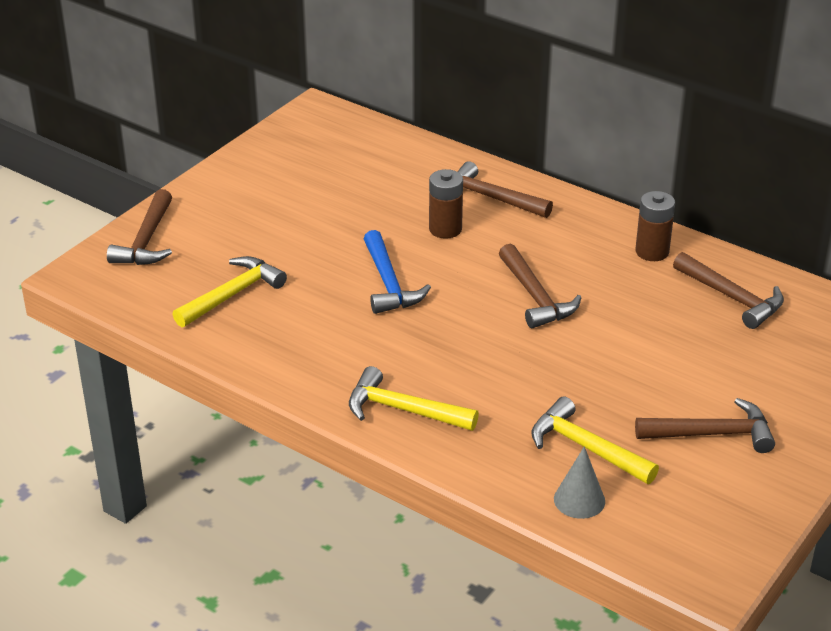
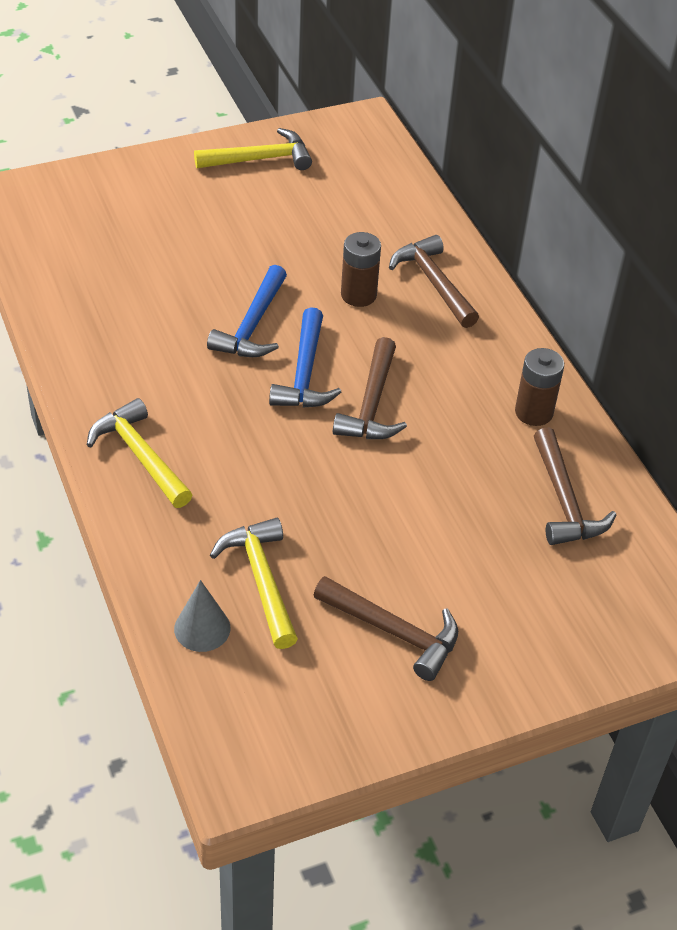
camera: 30 degrees right, 10 degrees up
(146, 240) = (92, 186): brown hammer -> none
(232, 295) = (110, 271): yellow hammer -> yellow hammer (260, 159)
(464, 298) = (305, 373): none -> blue hammer

